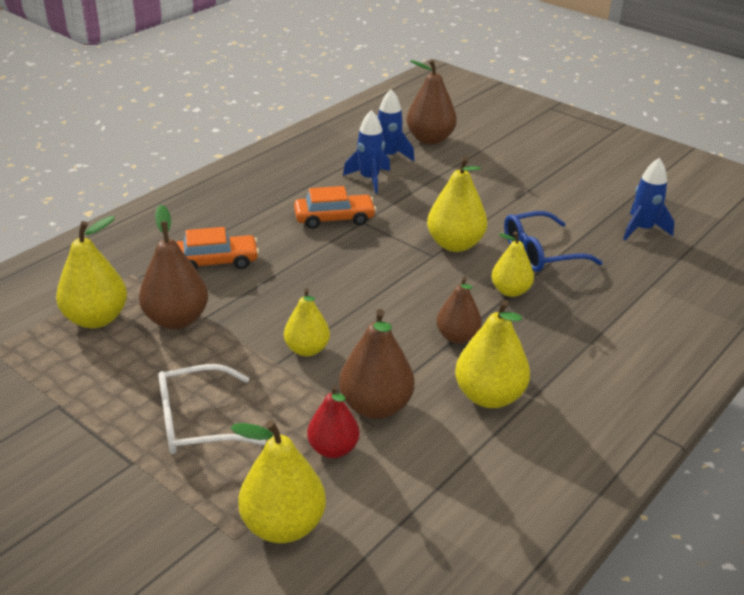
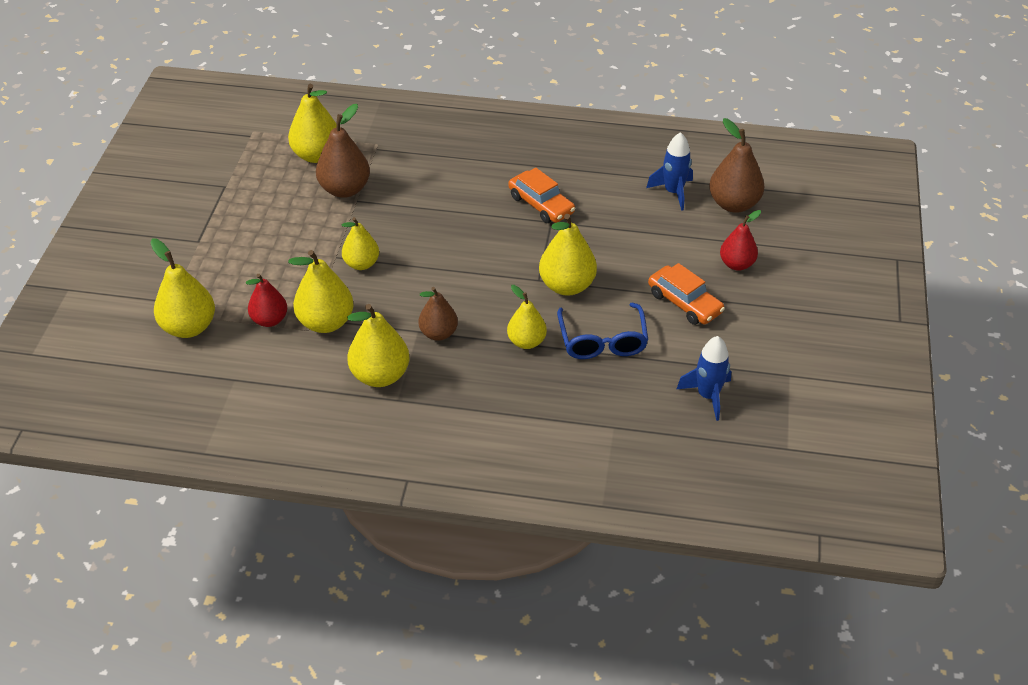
camera: 60 degrees right, 10 degrees up
(197, 422) = (251, 249): white glasses -> none
(215, 261) = (426, 173): orange car -> orange car (684, 303)
(369, 179) = (622, 197): blue rocket -> none
(376, 406) = (326, 322): brown pear -> yellow pear
(500, 163) = (736, 264): none -> red pear
(541, 252) = (602, 341): blue glasses -> blue glasses turned 135 degrees counterclockwise

